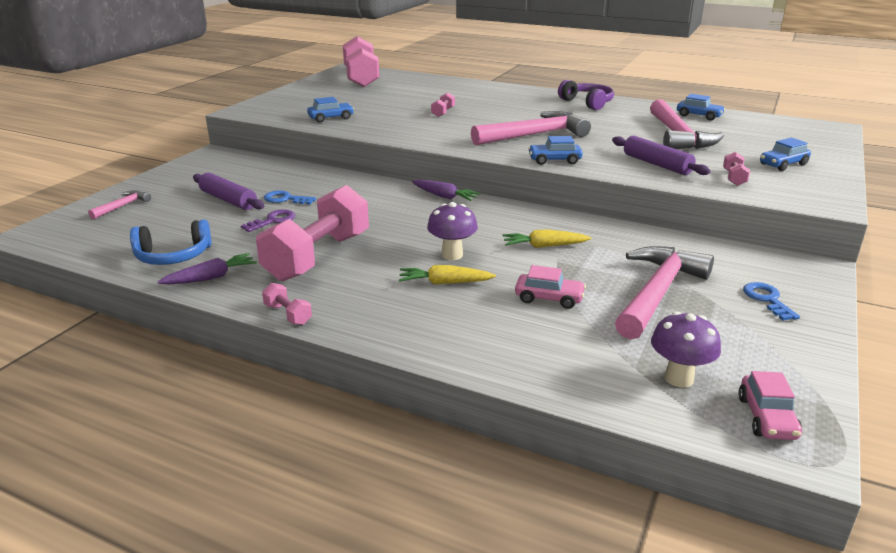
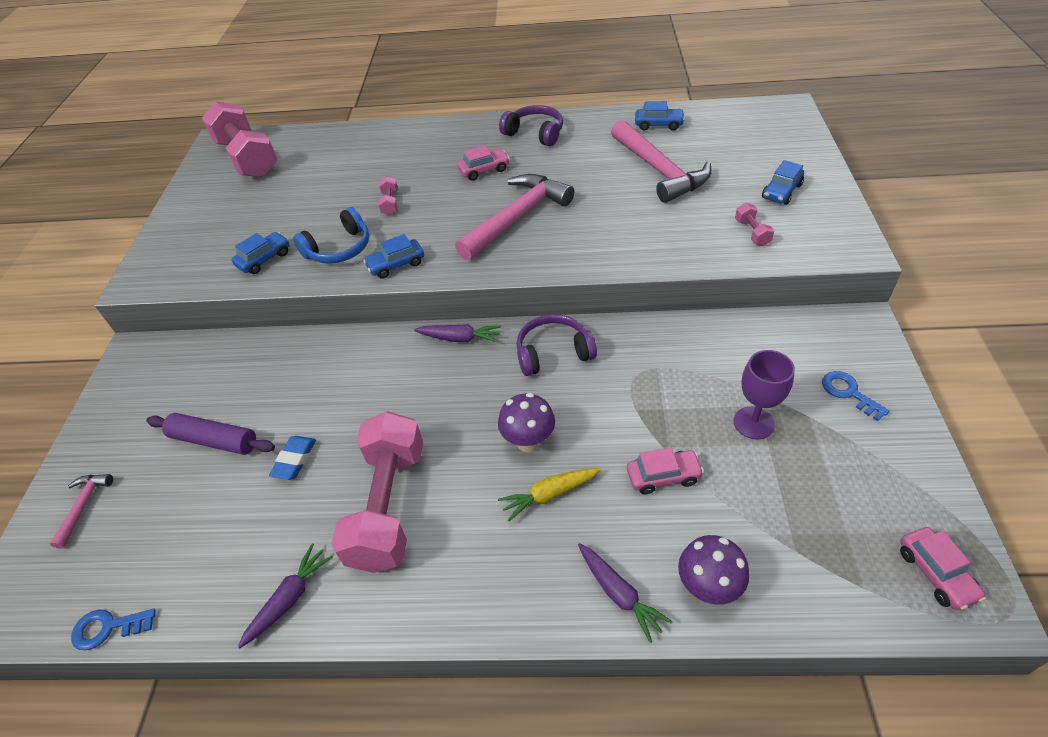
camera: 20 degrees left, 20 degrees up
(173, 256) = (217, 578): blue headphones -> blue headphones (339, 249)
(273, 221) = (294, 460): purple key -> blue eraser
(286, 199) = (284, 412): blue key -> blue key (108, 628)
(288, 314) = (419, 625): pink dumbbell -> none
(456, 344) = (619, 593): none -> purple carrot
(512, 219) = (553, 352): none -> purple headphones
(529, 111) = (484, 170): none -> pink car
(544, 246) = (610, 388): yellow carrot -> none
(554, 160) = (566, 261): blue car -> blue car (396, 265)
(657, 164) = (669, 233): purple rolling pin -> none
(657, 292) = (753, 423): pink hammer -> purple goblet
(679, 378) = (840, 550): purple mushroom -> purple mushroom (707, 588)

